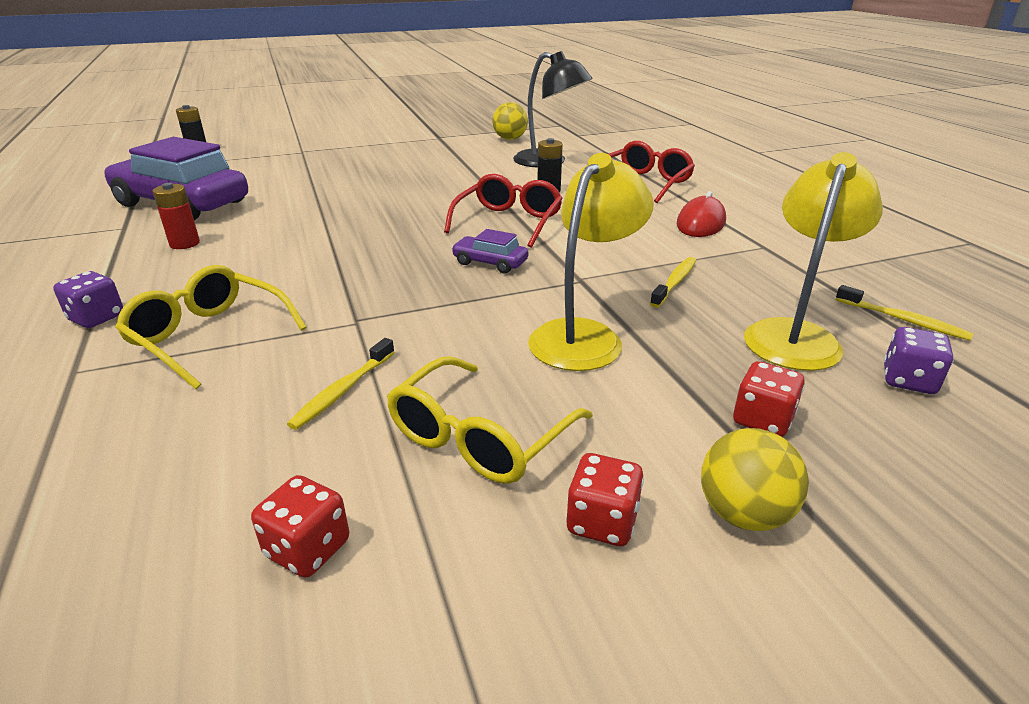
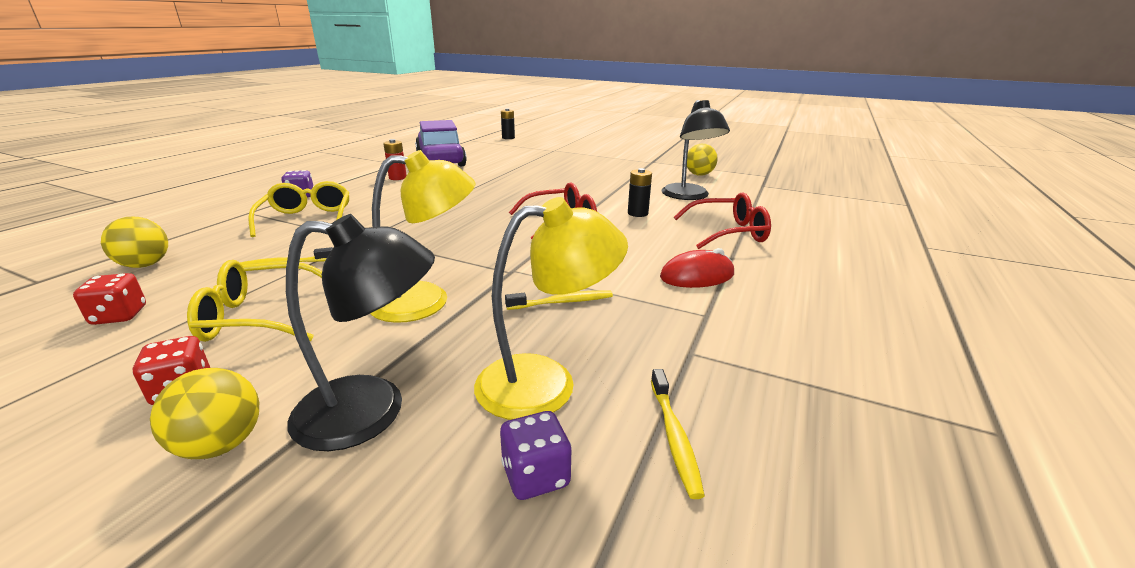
camera: 45 degrees right, 5 degrees down
(130, 501) = (145, 265): none -> yellow ball
(490, 263) = (490, 239): purple car -> none
(762, 420) = (372, 411): red dice -> black lamp

